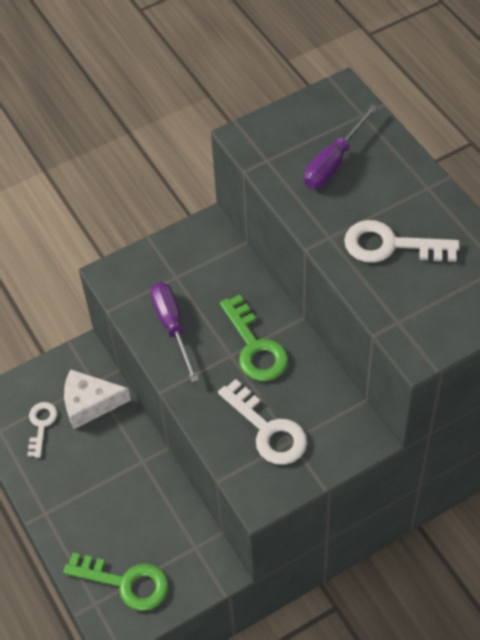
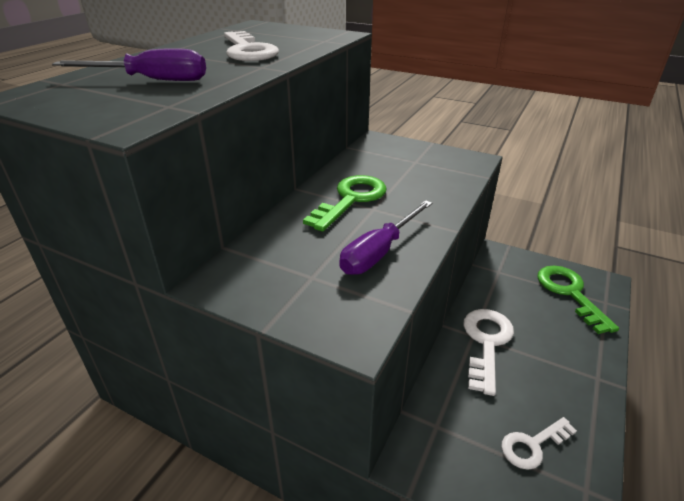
camera: 125 degrees left, 20 degrees down
(90, 403) = (463, 412): white cheese -> none
(268, 430) = (419, 171): white key -> white key (486, 343)

